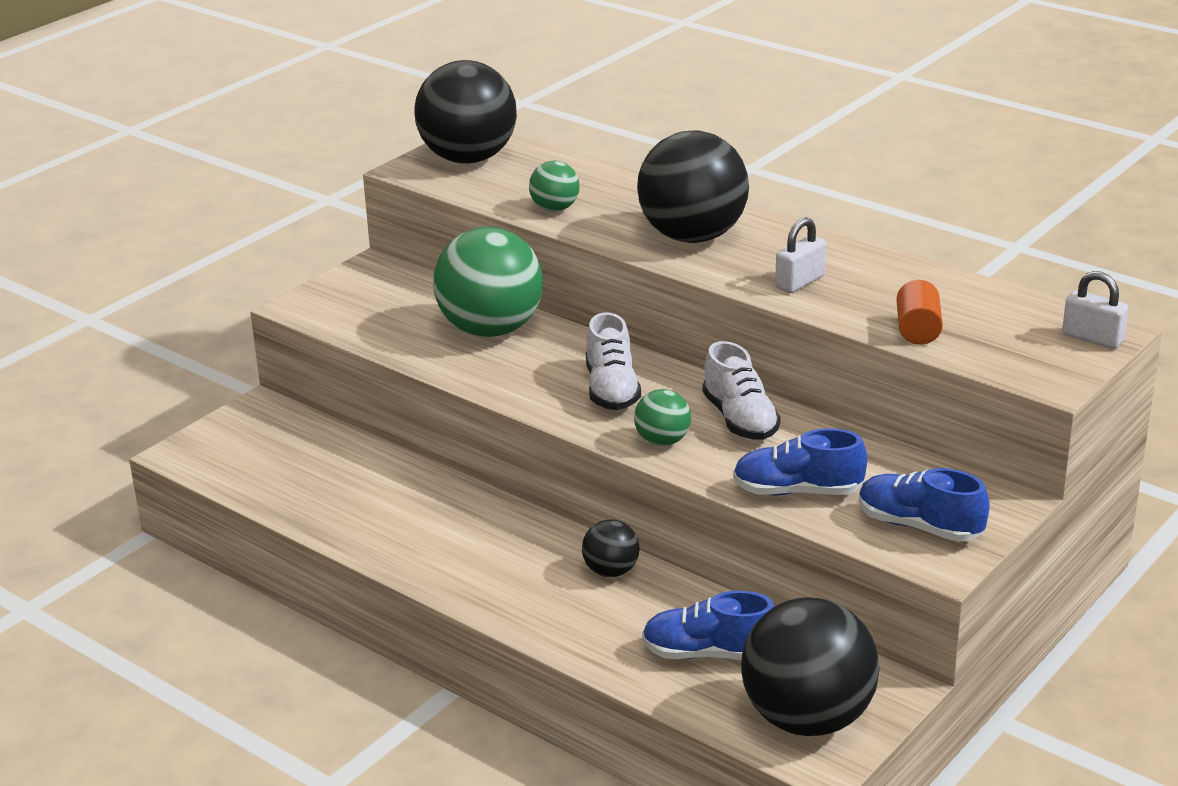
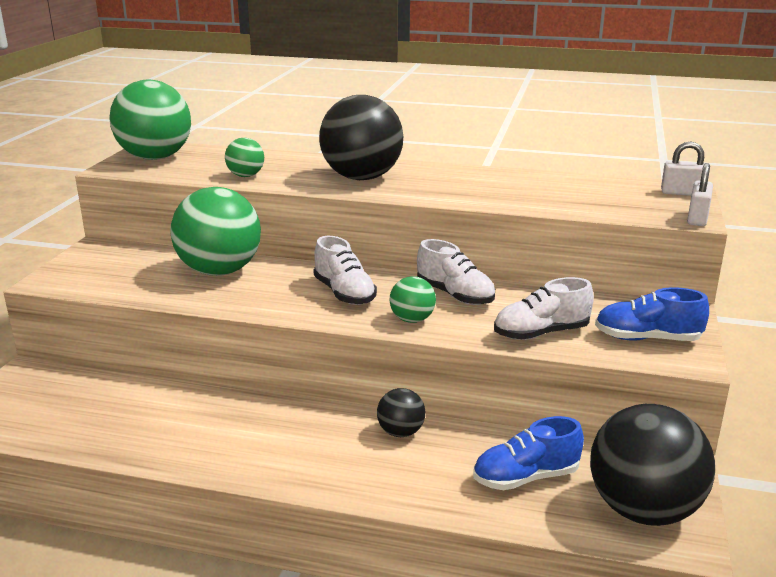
camera: 25 degrees left, 5 degrees down
(468, 159) = (155, 158): black ball -> green ball
(797, 491) = (541, 333): blue shoe -> white shoe
(800, 282) = (463, 191): white padlock -> white padlock (697, 218)
(918, 330) = (571, 205): orange cylinder -> none

